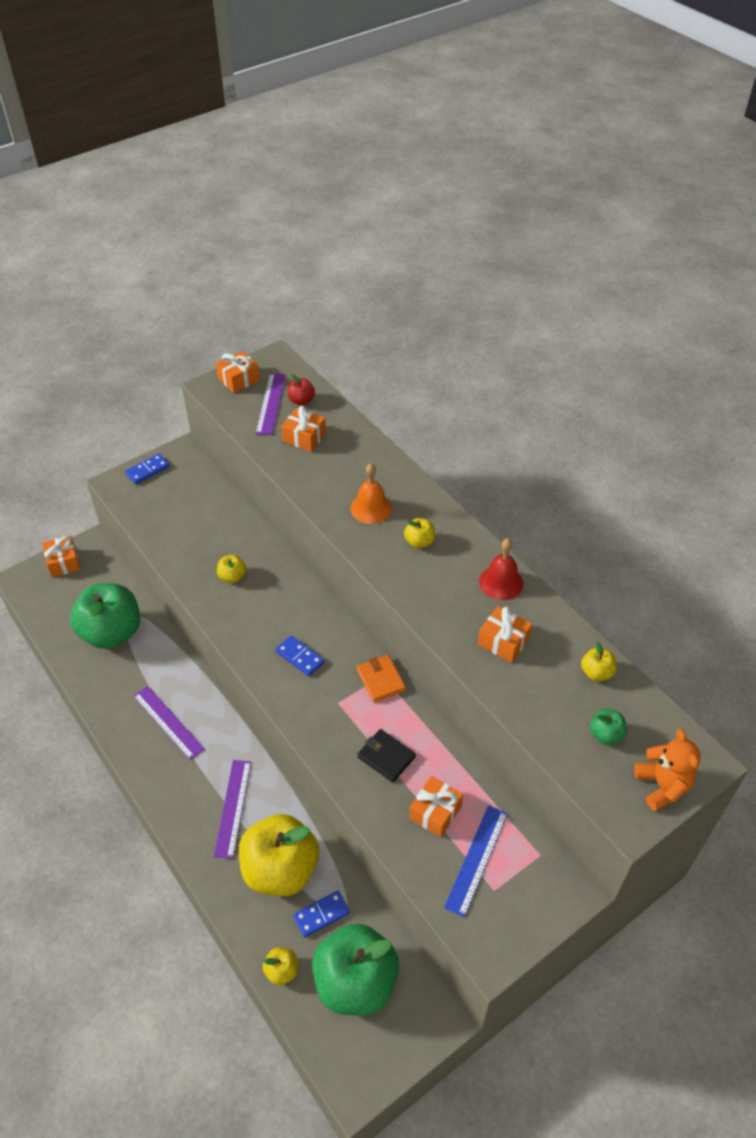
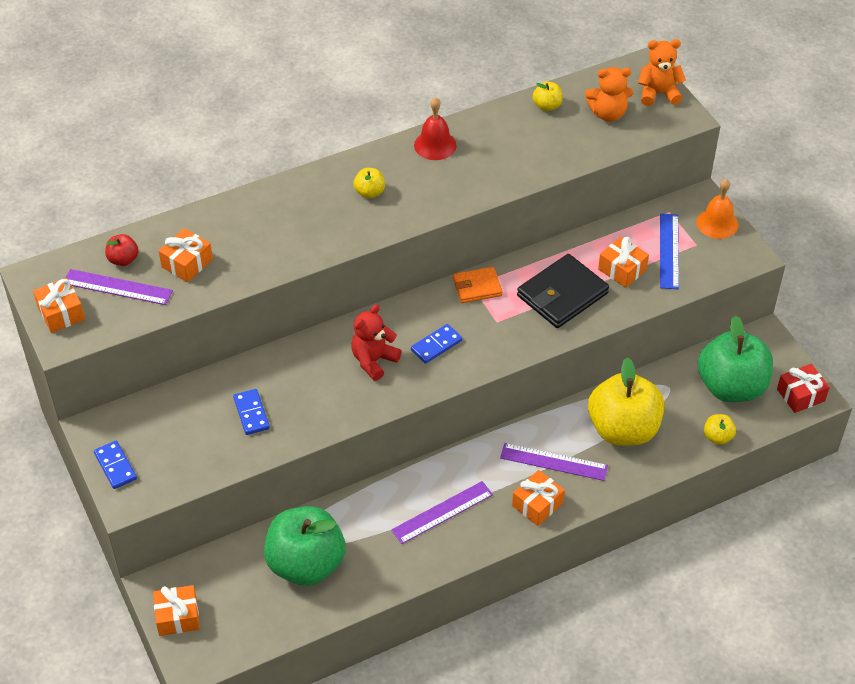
camera: 80 degrees left, 0 degrees up
(232, 577) = (314, 393): yellow apple -> none
(274, 612) = (374, 361): none -> red teddy bear
(321, 915) = (670, 404): blue domino -> blue domino (251, 413)
(356, 1068) = (800, 395): none -> red gift
(371, 508) = (313, 222): orange bell -> orange bell (717, 223)
(386, 757) = (562, 294): black wallet -> black wallet, size x1.69
(476, 859) = (669, 251): blue ruler -> blue ruler turned 60 degrees clockwise
(503, 641) = (503, 156): orange gift -> orange gift (537, 504)
(605, 734) = (608, 114): green apple -> orange teddy bear

